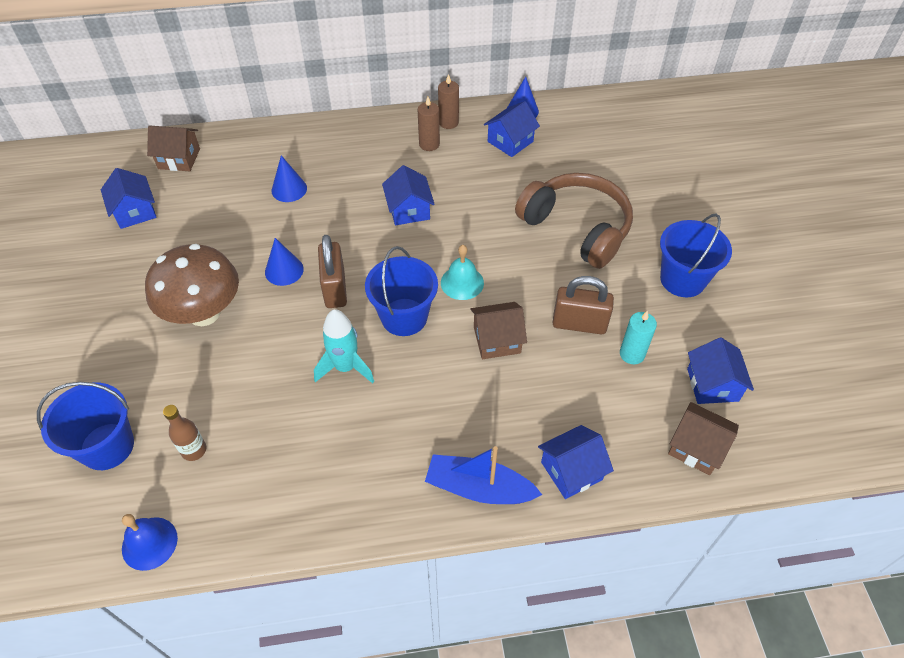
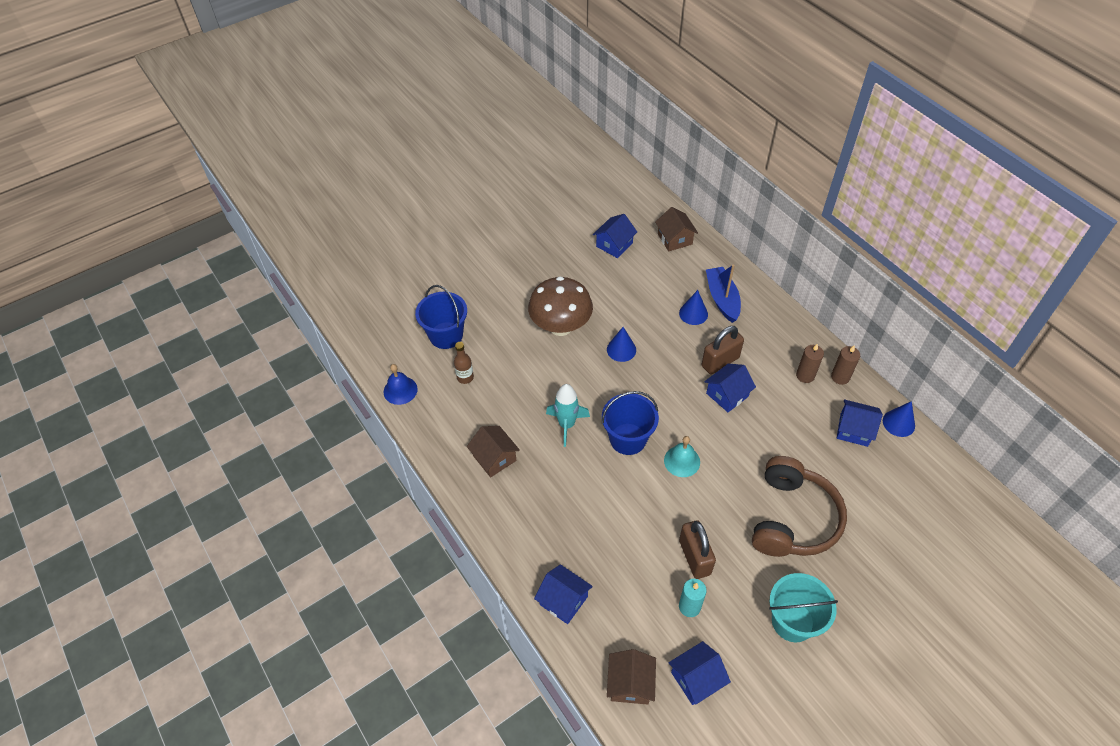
camera: 65 degrees right, 0 degrees up
(335, 288) = (625, 386): brown padlock -> brown padlock (720, 362)
(479, 488) = (520, 546): blue boat -> blue boat (722, 299)
(497, 340) = (644, 506): brown house -> brown house (494, 458)
(682, 279) = (792, 621): blue bucket -> turquoise bucket

